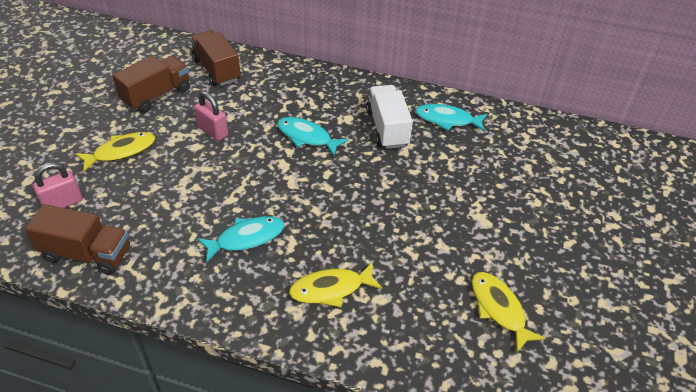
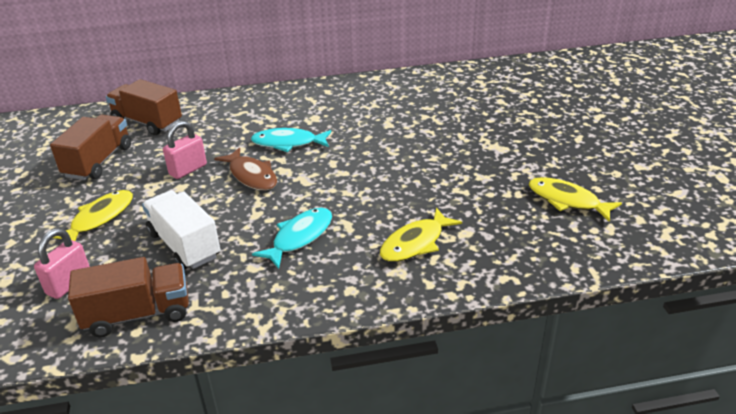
camera: 25 degrees left, 10 degrees down
(213, 131) = (188, 170): pink padlock -> pink padlock turned 60 degrees counterclockwise
(254, 158) = (251, 175): none -> brown fish
(387, 128) = (358, 113): white truck -> white truck (184, 245)
(447, 120) = (405, 91): turquoise fish -> none

